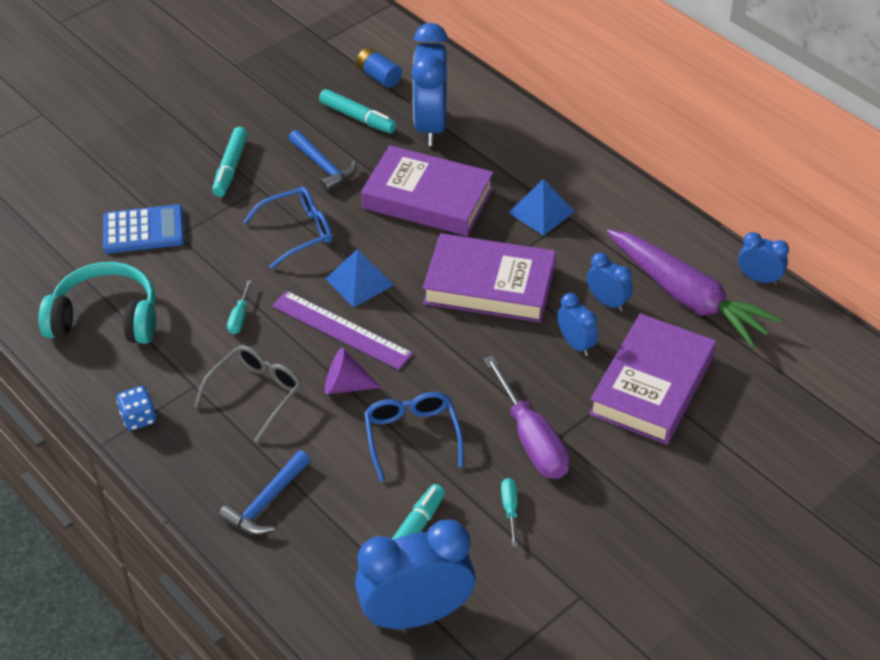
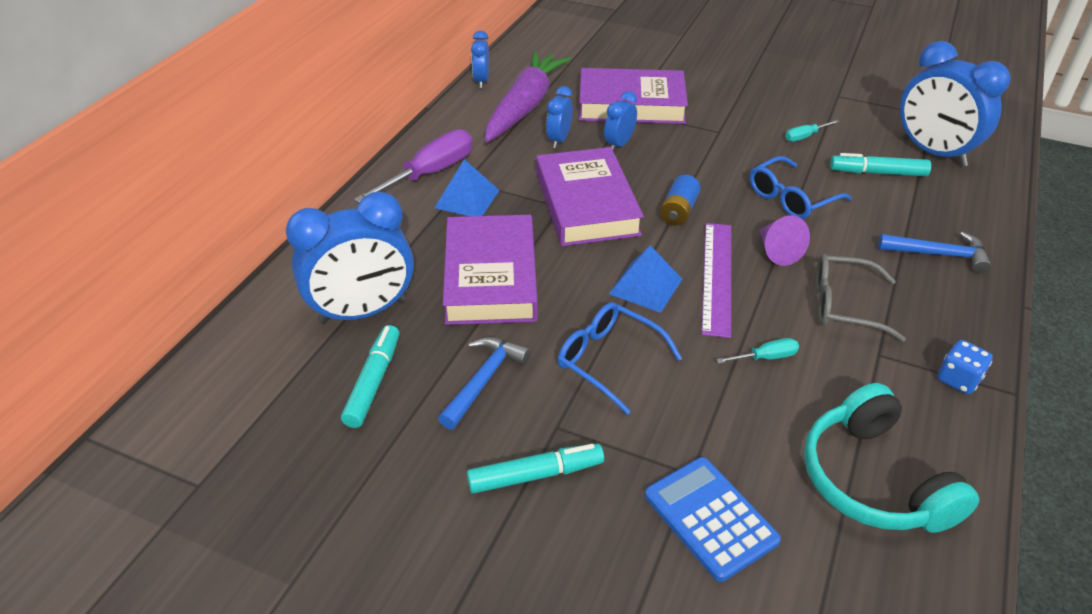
camera: 115 degrees left, 5 degrees down
(379, 76) = (277, 391): blue battery -> blue battery (678, 211)
(531, 439) = (733, 143): purple screwdriver -> purple screwdriver (430, 174)

